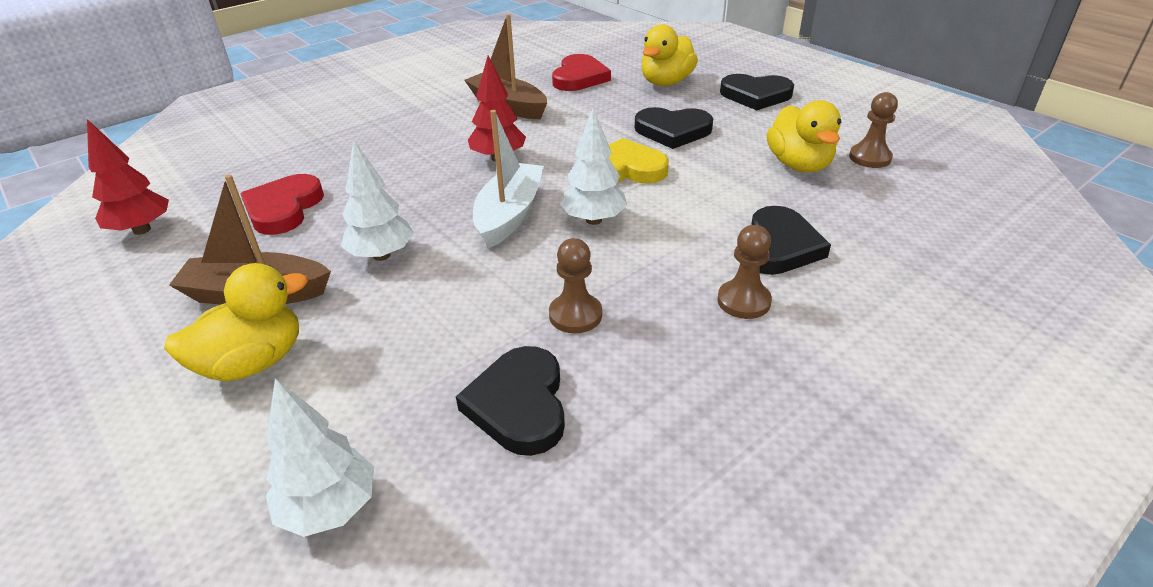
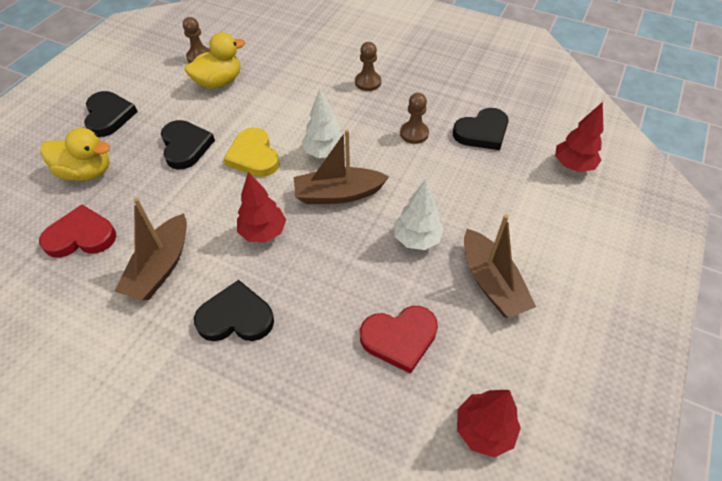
camera: 115 degrees left, 15 degrees up
(253, 362) = (535, 244): yellow duck -> none
(330, 508) = (572, 165): white tree -> red tree
(509, 215) = (338, 194): white boat -> brown boat
(778, 246) = (315, 78): black heart -> black heart (236, 317)

